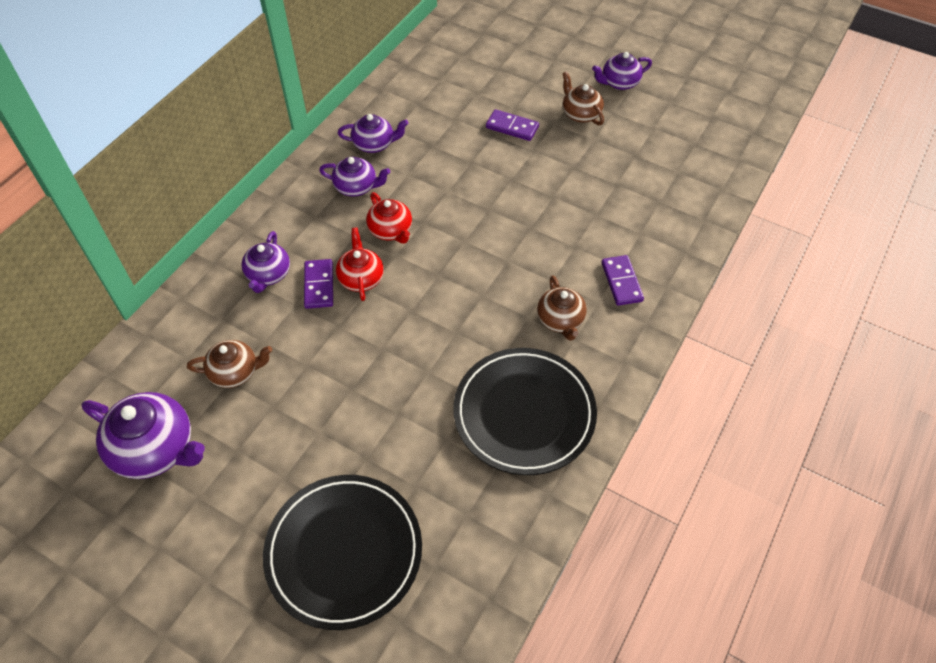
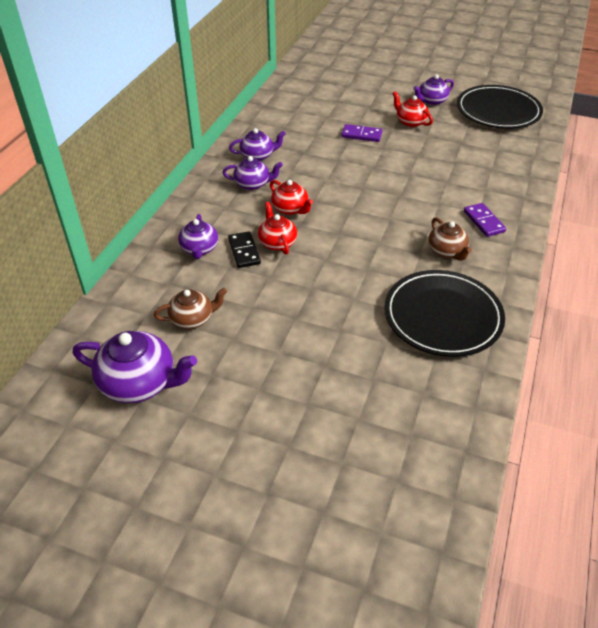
camera: 10 degrees left, 10 degrees down
(319, 285) = (244, 251): purple domino -> black domino
(344, 552) = (329, 435): black plate -> black plate (498, 111)
(580, 114) = (410, 122): brown teapot -> red teapot

